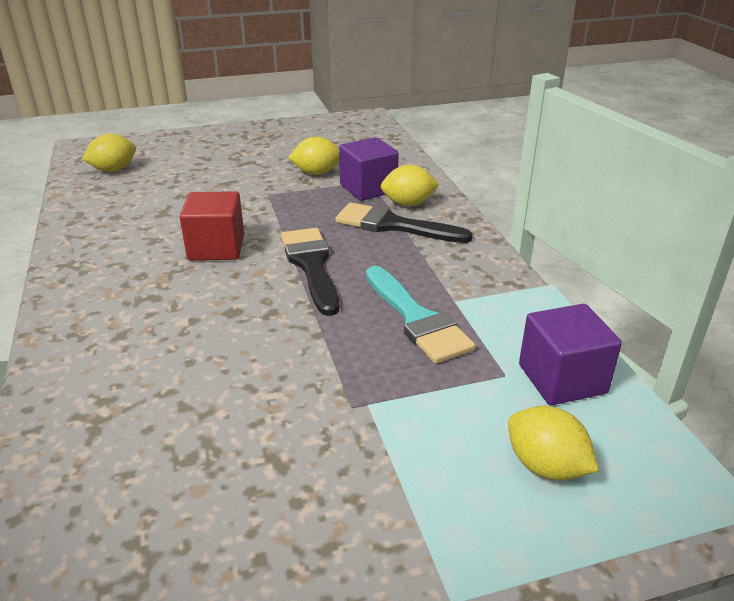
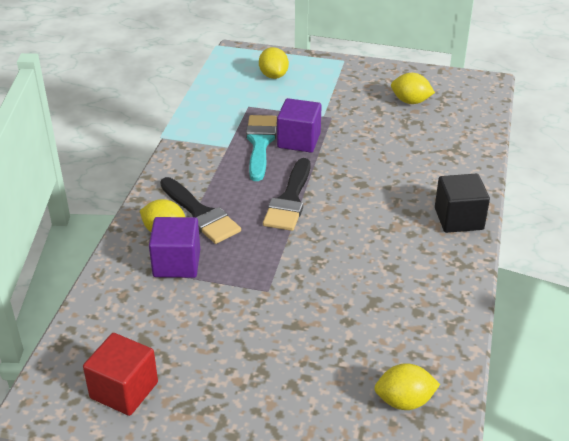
camera: 150 degrees left, 5 degrees up
(79, 309) = (458, 219): none -> black cube
(216, 248) = (346, 240): red cube -> red cube (124, 390)
(316, 173) = (200, 305): yellow lemon -> yellow lemon (410, 101)
(562, 379) = (225, 96): purple cube -> purple cube (299, 140)

